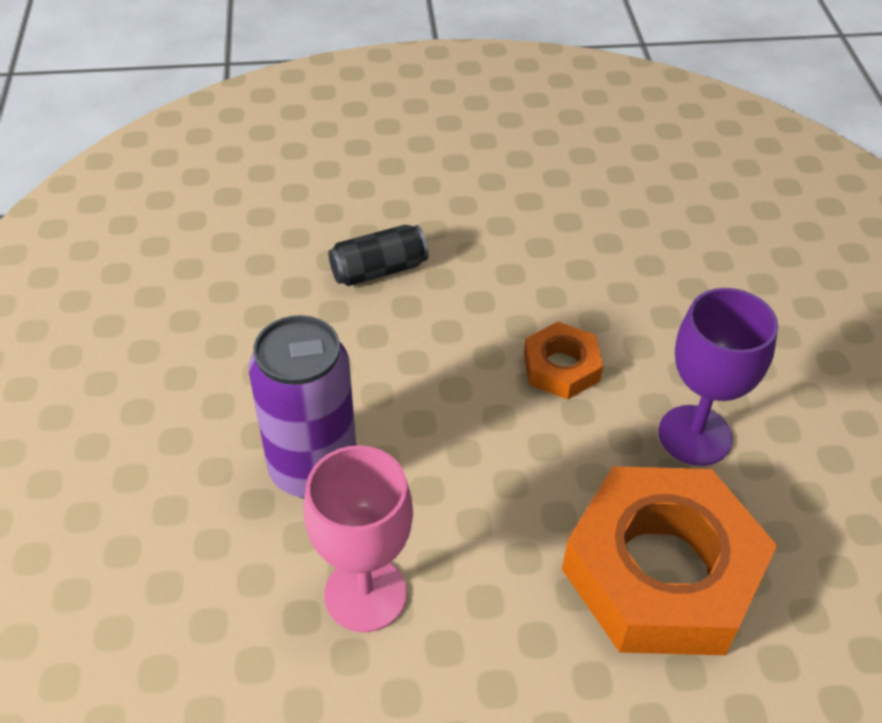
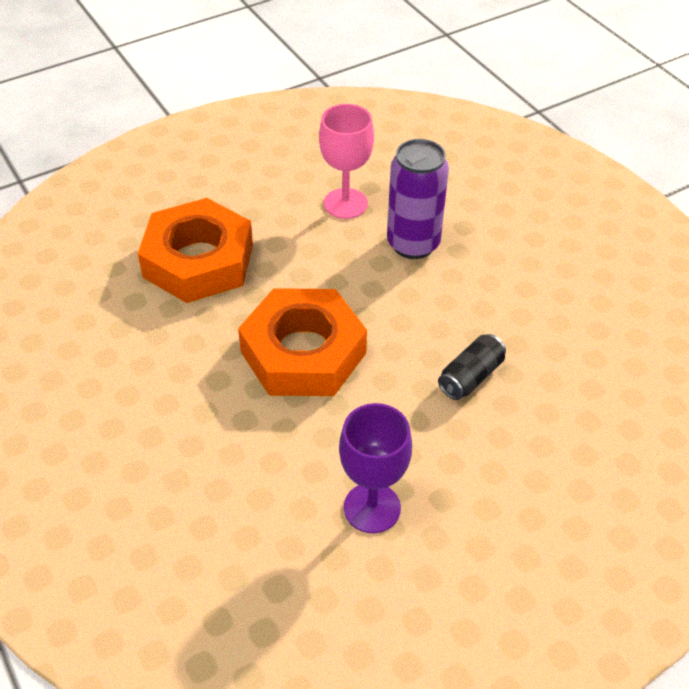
camera: 155 degrees right, 0 degrees up
(561, 367) = (303, 352): orange nut -> orange nut, size x2.11
(695, 435) = (199, 339): purple goblet -> purple goblet (372, 508)

